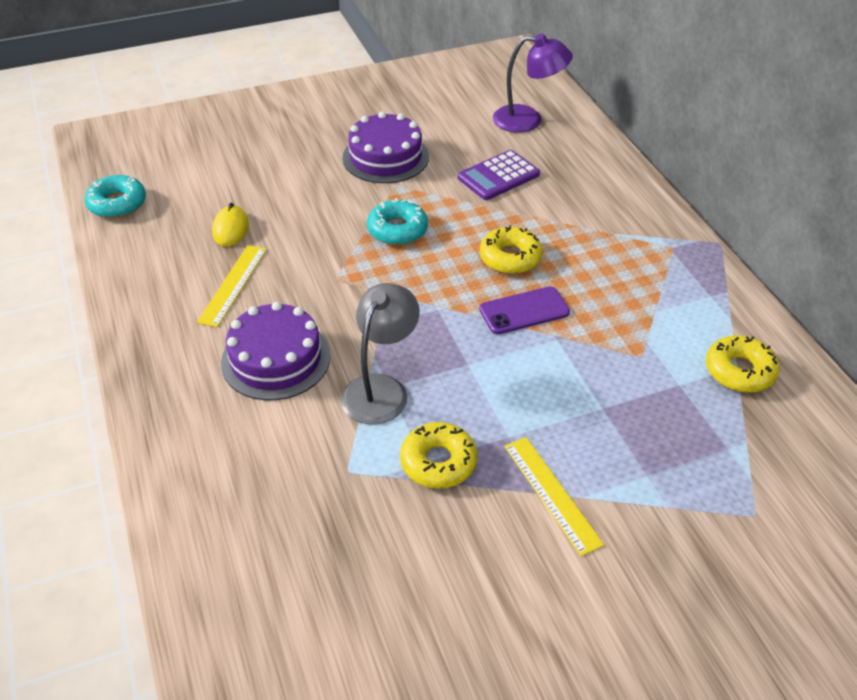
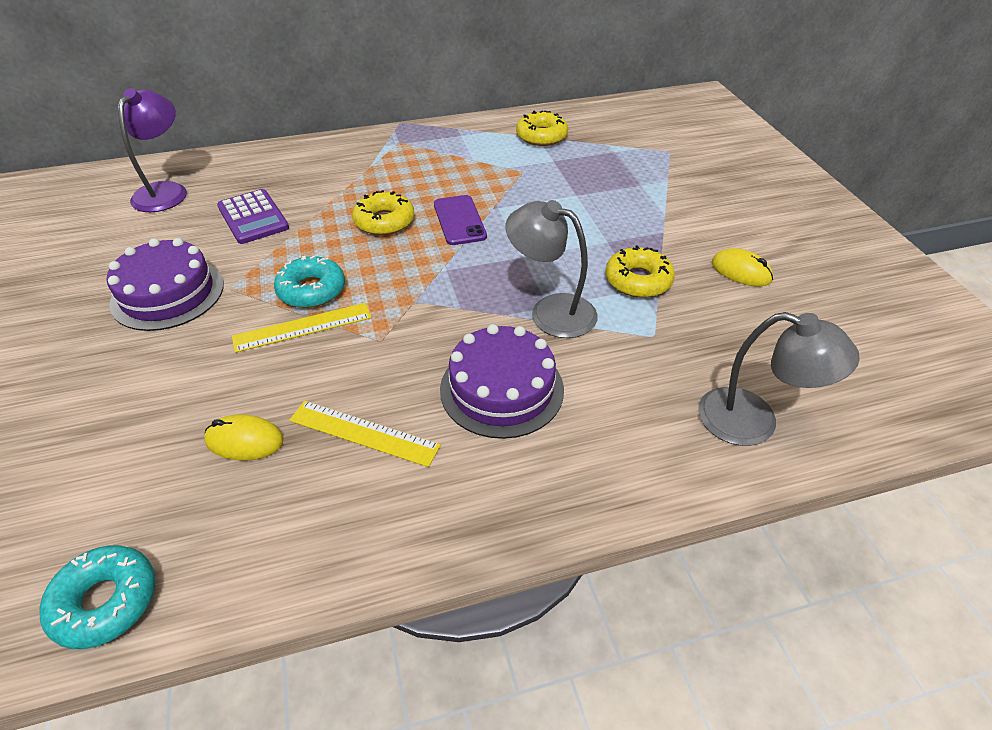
camera: 85 degrees left, 0 degrees up
(226, 544) = (754, 422): none -> grey lamp
(469, 568) = (741, 271): none -> yellow mouse
(552, 494) = (663, 226): yellow ruler -> yellow ruler (302, 327)

